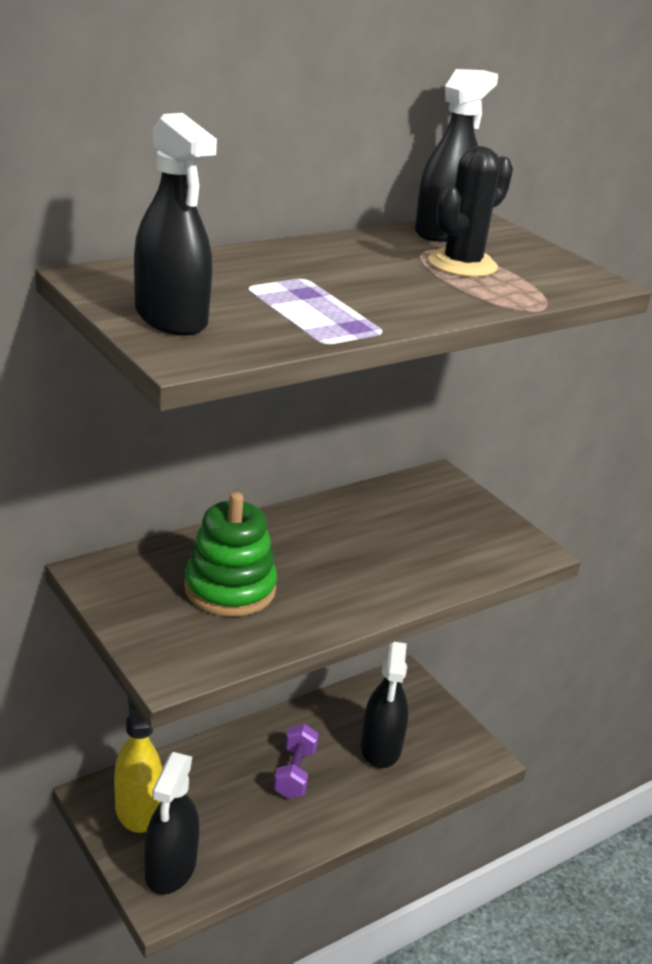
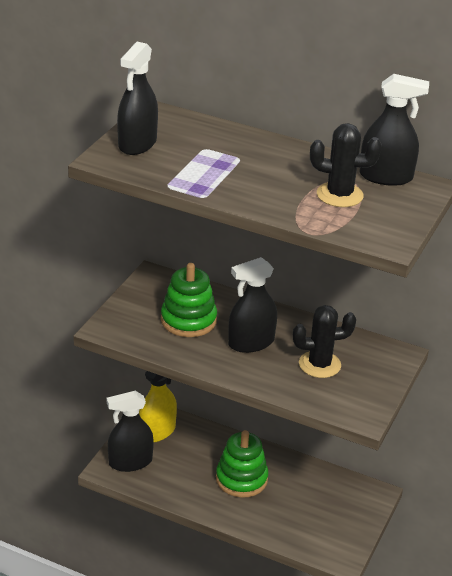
camera: 60 degrees right, 5 degrees up
(295, 773) = (241, 479): purple dumbbell -> green stacking toy
(381, 748) = (300, 507): black spray bottle -> black spray bottle (251, 343)
(415, 535) = (319, 364): none -> black cactus

